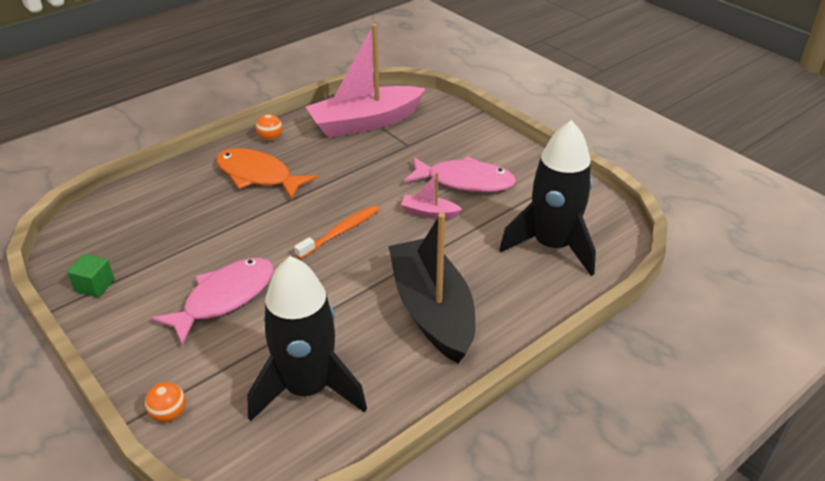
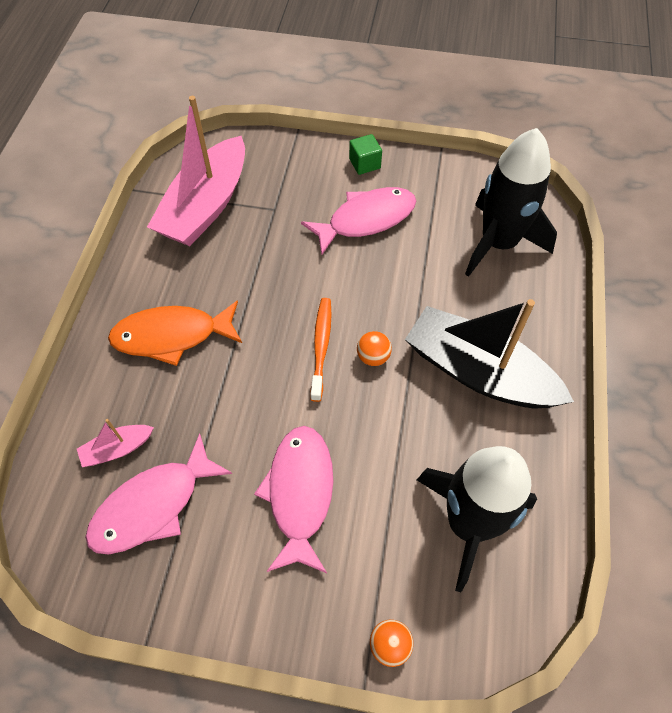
camera: 40 degrees left, 20 degrees up
(95, 286) = (157, 579): green cube -> green cube (364, 164)
(139, 250) = (153, 505): none -> pink fish
(270, 138) = (132, 283): orange ball -> orange ball (373, 357)
(429, 213) = (373, 273): pink boat -> pink boat (117, 449)

